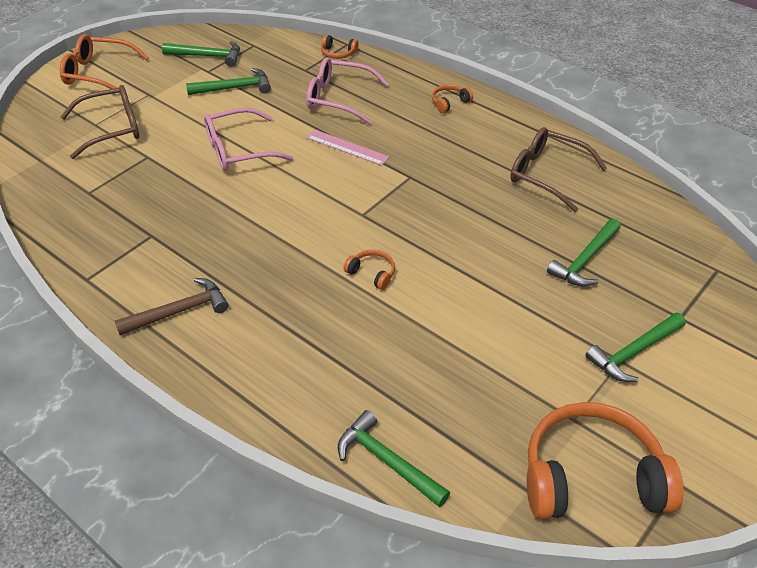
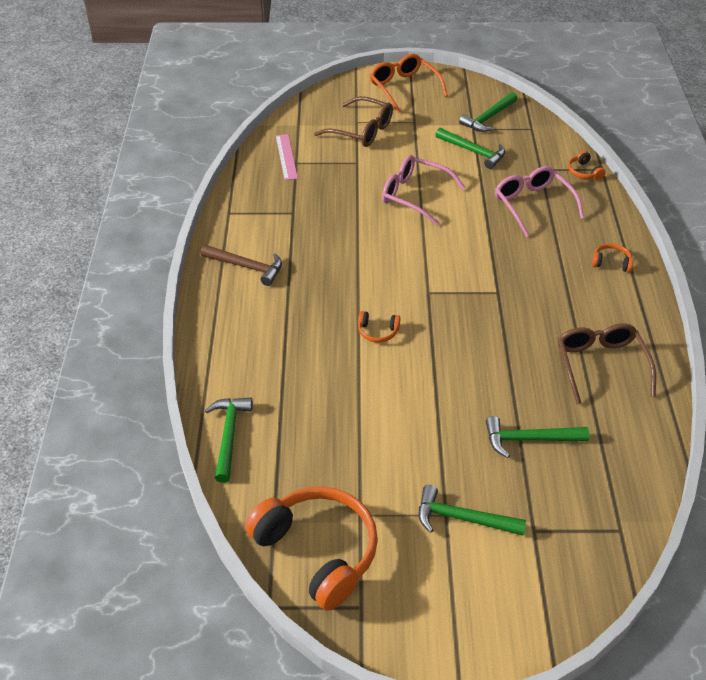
camera: 50 degrees right, 0 degrees up
(208, 56) = (488, 118): green hammer -> green hammer turned 75 degrees clockwise
(347, 147) = (486, 242): pink ruler -> pink ruler (286, 157)
(372, 273) = (377, 332): orange headphones -> orange headphones turned 105 degrees clockwise

